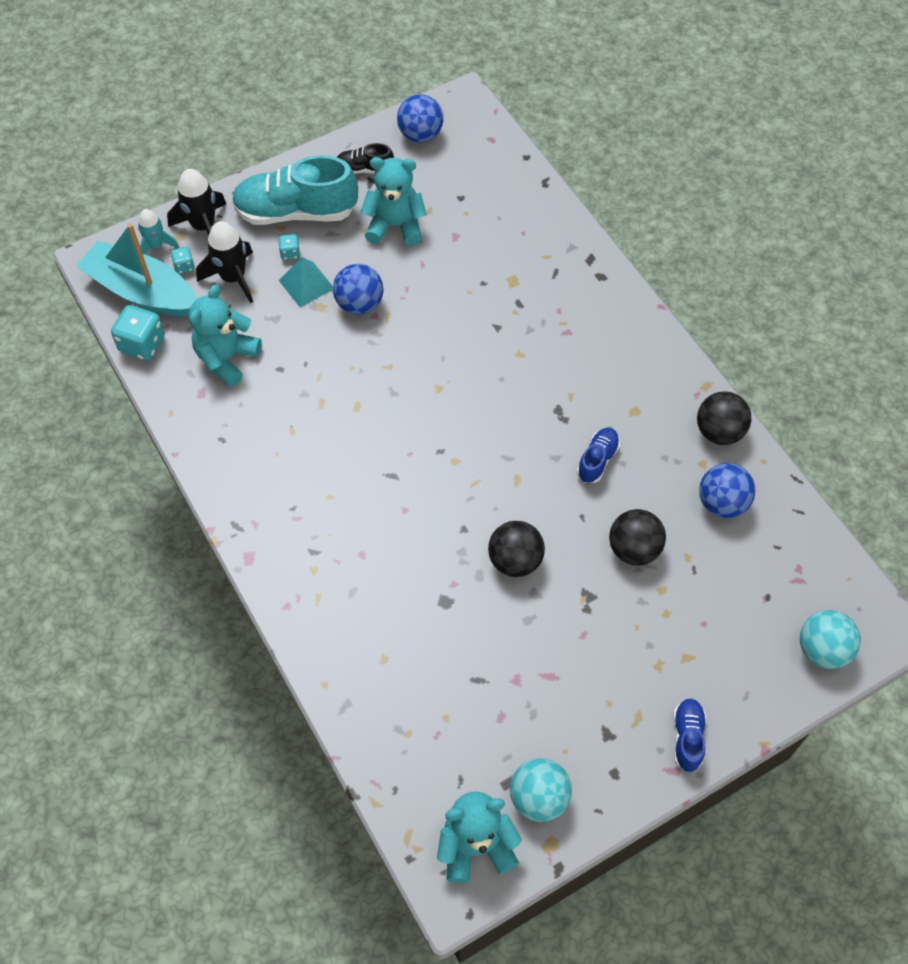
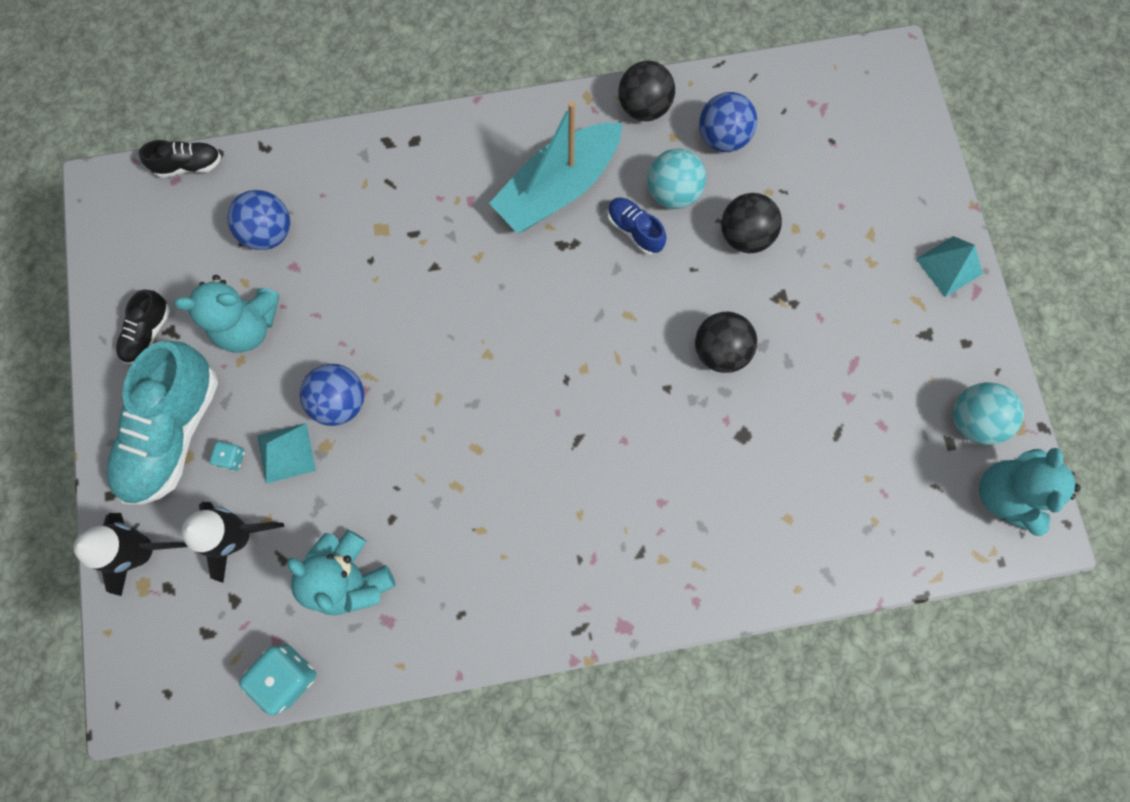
camera: 70 degrees left, 15 degrees up
(142, 292) = (208, 655): turquoise boat -> turquoise boat (558, 188)
(156, 245) = (144, 618): turquoise rocket -> none
(184, 266) = (193, 592): turquoise dice -> none
(395, 226) = (248, 326): turquoise teddy bear -> turquoise teddy bear turned 120 degrees counterclockwise
(420, 135) = (129, 253): blue ball -> blue ball (269, 233)
(507, 143) = (189, 165): none -> black shoe
(687, 737) = (949, 266): blue shoe -> turquoise pyramid
(822, 649) = (897, 118): turquoise ball -> turquoise ball (672, 193)

